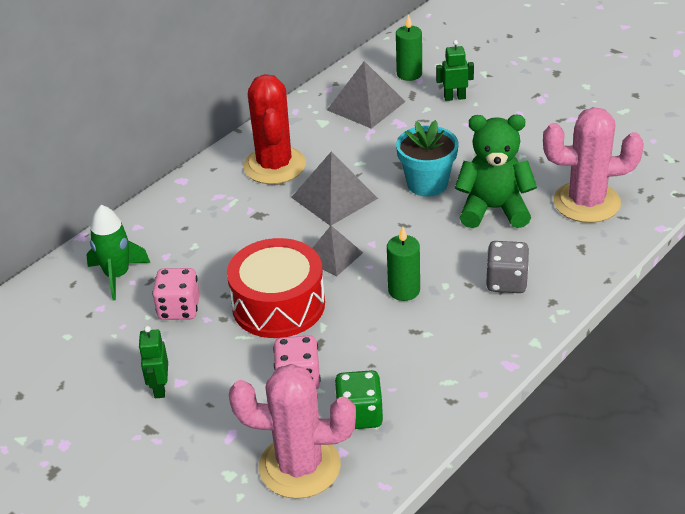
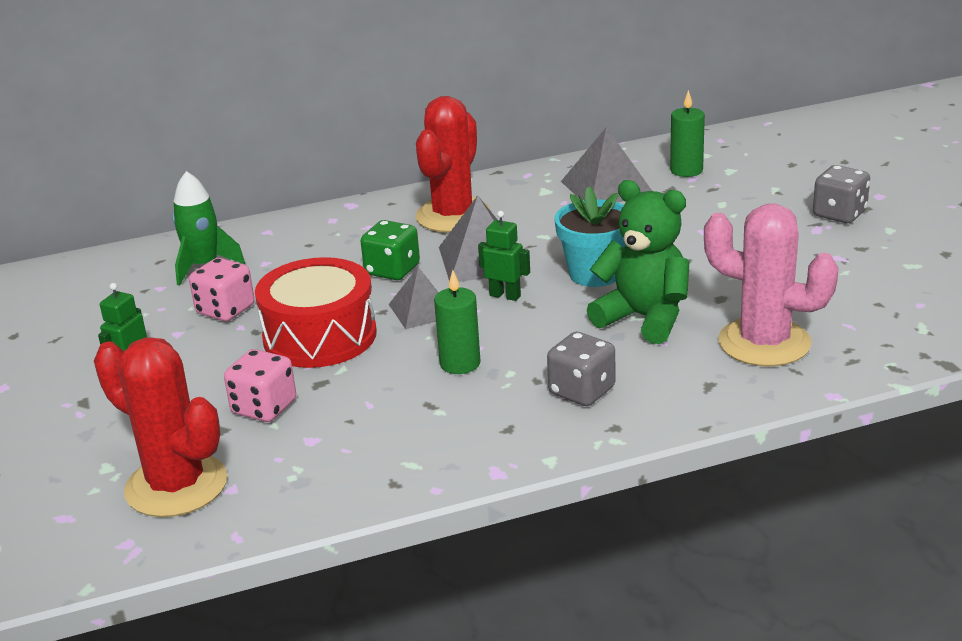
camera: 30 degrees right, 10 degrees down
(299, 466) = (176, 486): pink cactus -> red cactus
(359, 415) = (285, 462): green dice -> green dice (392, 270)
(454, 97) = (714, 203): green robot -> green robot (505, 295)
(544, 82) = (839, 214): none -> grey dice

